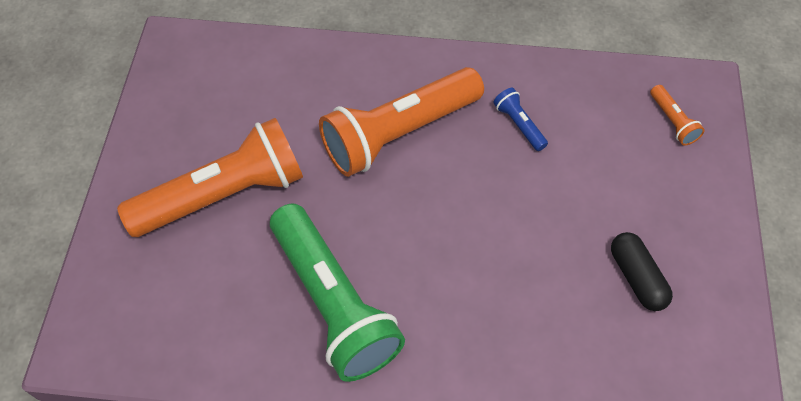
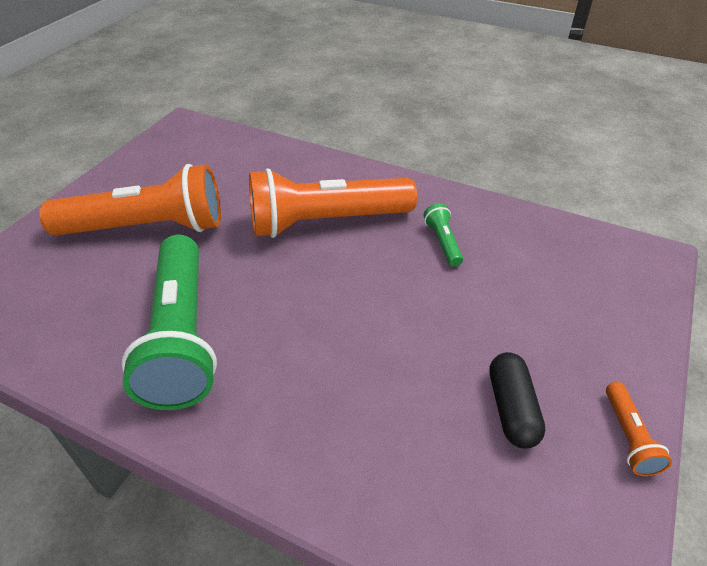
camera: 20 degrees right, 15 degrees down
(519, 124) = (443, 242): blue flashlight -> green flashlight
(672, 121) = (607, 277): orange flashlight -> orange flashlight (628, 437)

